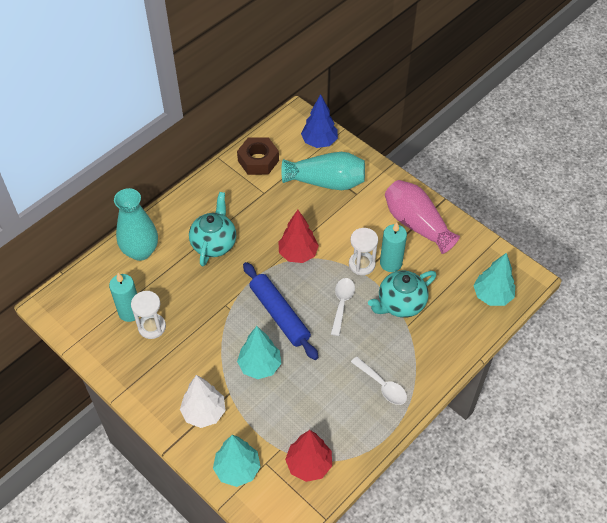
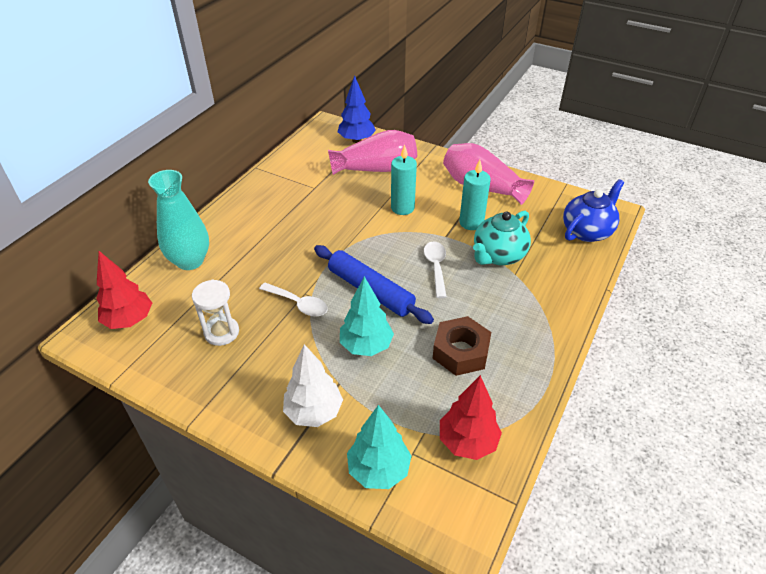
camera: 15 degrees left, 10 degrees down
(130, 312) = (190, 322): turquoise candle -> turquoise candle (402, 208)
(214, 243) = (274, 239): turquoise teapot -> none
(258, 160) = (299, 163): brown nut -> brown nut (460, 352)
(298, 254) = (370, 232): red tree -> red tree (129, 320)
(326, 182) = (376, 169): turquoise vase -> pink vase
(361, 264) = (441, 229): white hourglass -> none
(382, 385) = (515, 336): white spoon -> white spoon (298, 304)
(492, 296) = (587, 231): turquoise tree -> blue teapot

